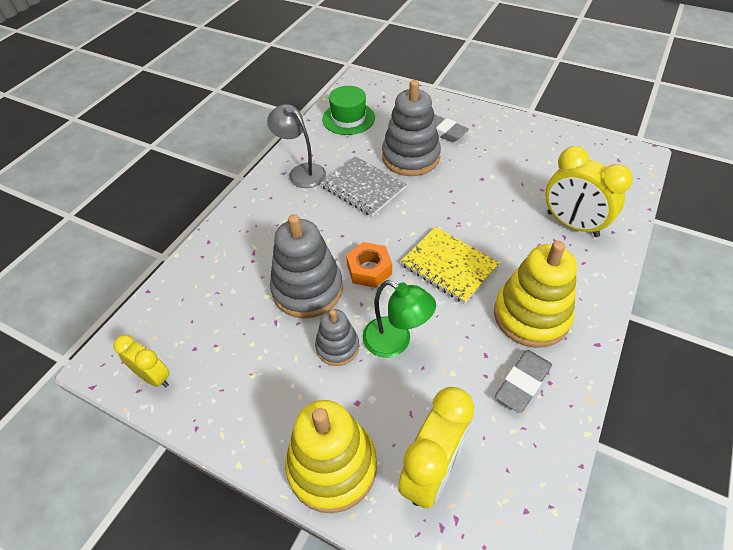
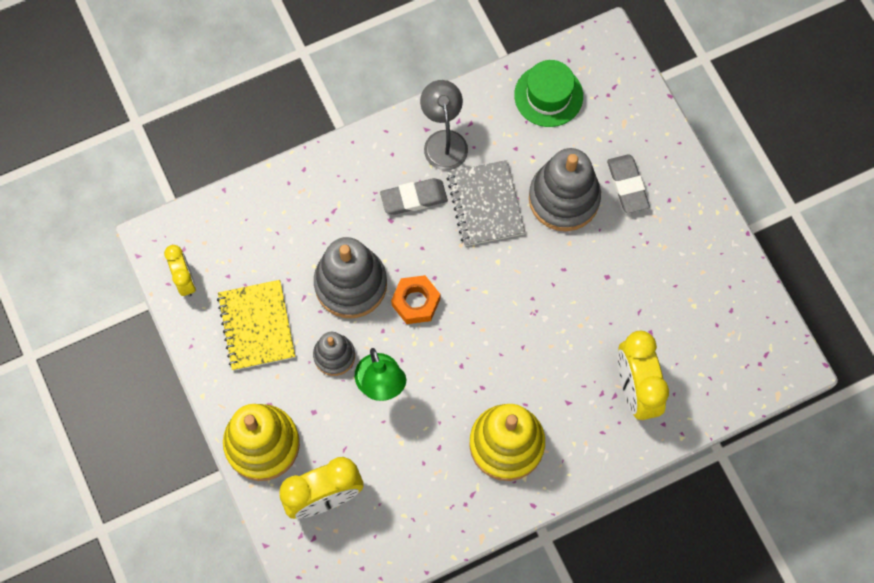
camera: 35 degrees right, 20 degrees up
(448, 266) = (485, 349): yellow notebook -> yellow notebook (256, 326)
(522, 383) = (445, 489): grey eraser -> grey eraser (414, 198)

